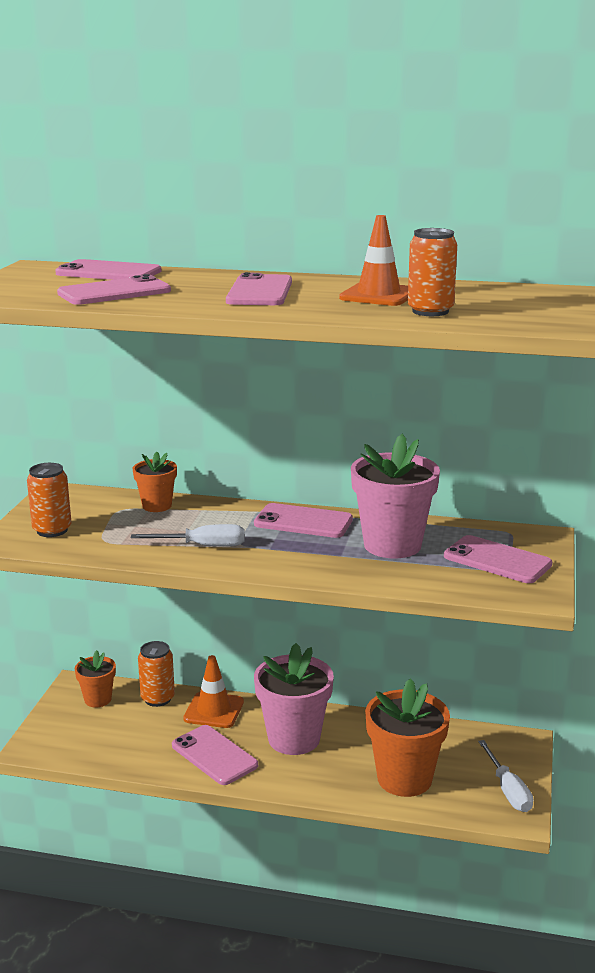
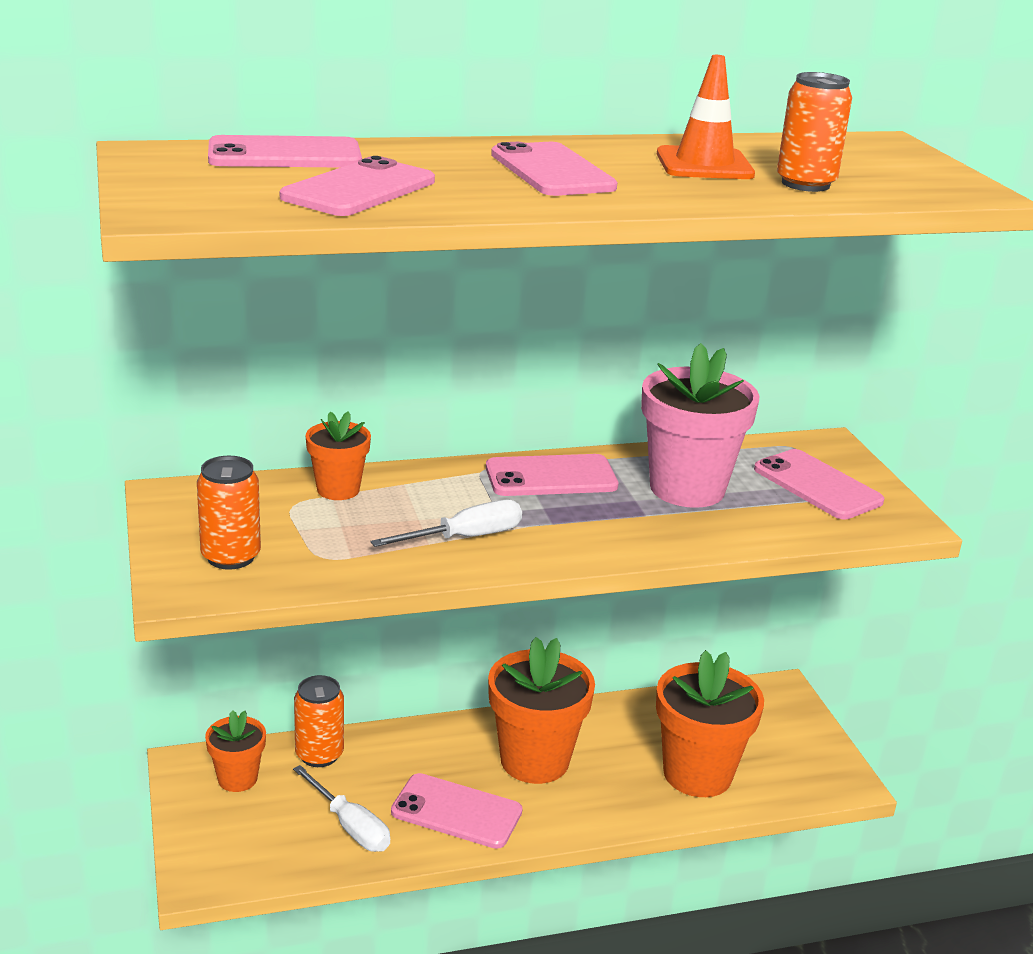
camera: 30 degrees left, 5 degrees up
(214, 710) = (406, 750): orange traffic cone -> none
(294, 739) = (534, 760): pink flower pot -> orange flower pot
(497, 560) = (817, 485): pink phone -> pink phone turned 45 degrees clockwise
(508, 790) = (812, 754): white screwdriver -> white screwdriver (350, 826)

